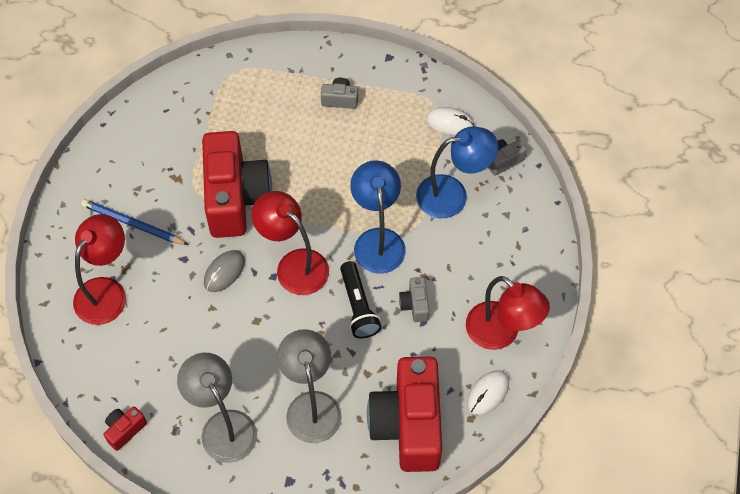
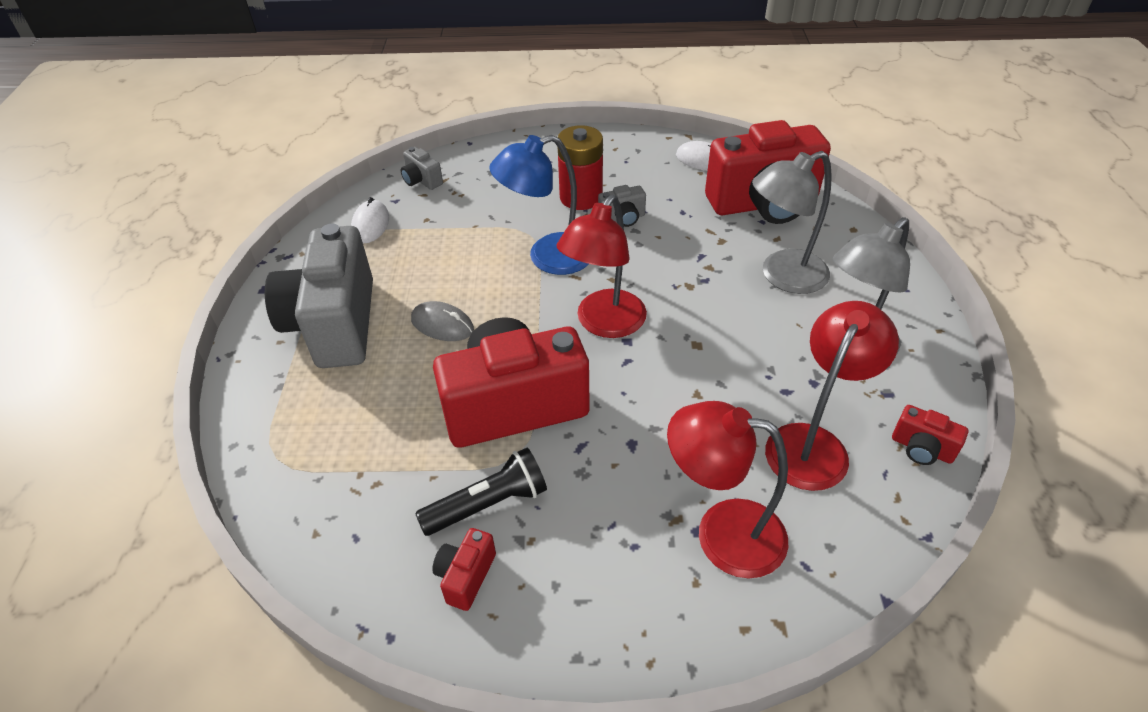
camera: 100 degrees left, 15 degrees down
(124, 160) = (466, 576): none -> red camera
(133, 224) = (590, 528): blue pencil -> none
(224, 272) = (638, 392): grey mouse -> grey mouse (442, 324)
(340, 99) = (335, 324): grey camera -> grey camera, size x2.43
(358, 306) = (641, 259): black flashlight -> black flashlight (488, 504)
(452, 195) = (472, 210): blue lamp -> none
(452, 278) = (581, 197): none -> red battery
(501, 333) = (633, 160): red lamp -> red lamp (813, 443)

